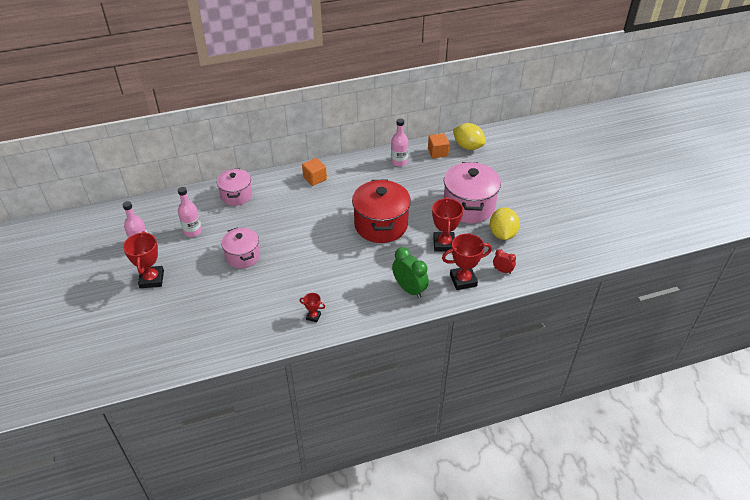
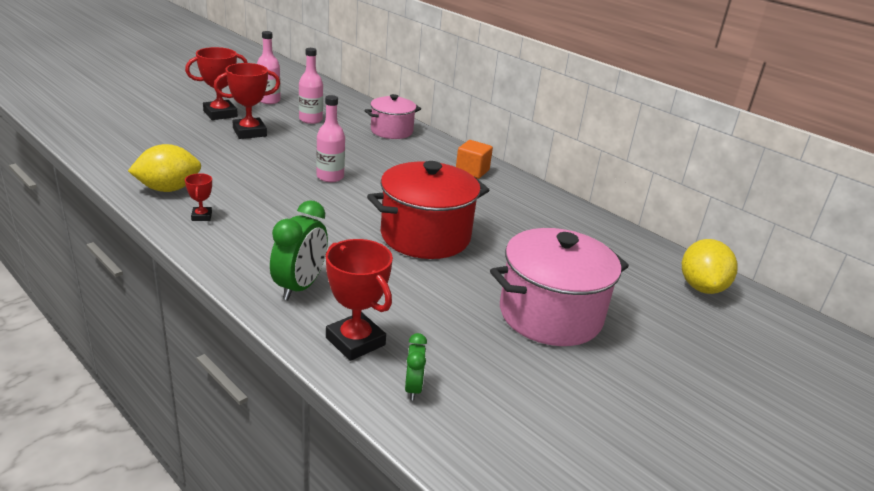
camera: 60 degrees right, 15 degrees down
(243, 256) = (288, 152): pink pot -> none
(399, 162) = (580, 227): pink bottle -> pink bottle (330, 177)
(437, 152) = (646, 258): orange cube -> none
(444, 244) = (431, 304): red trophy -> red trophy (249, 132)
(502, 234) = (514, 370): yellow lemon -> yellow lemon (168, 189)
(502, 270) = (413, 388): red clock -> green clock

